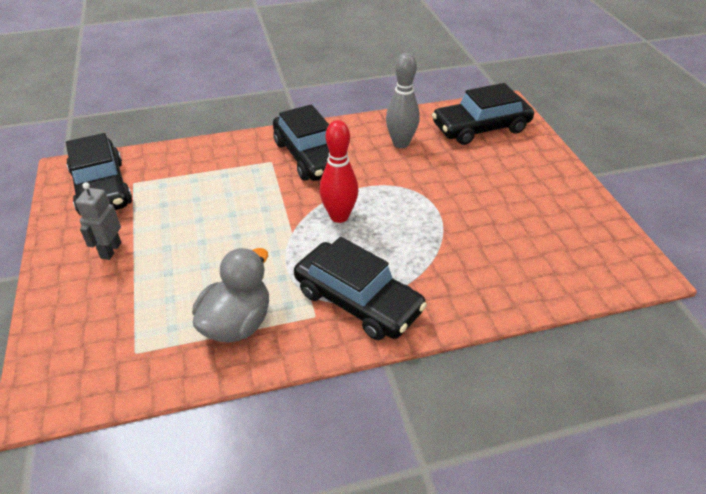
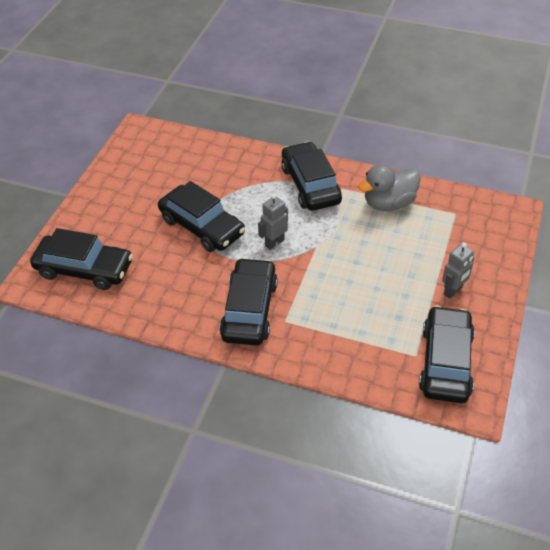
camera: 145 degrees left, 5 degrees up
(339, 216) = (274, 242): red bowling pin -> grey robot
(401, 143) = (164, 286): grey bowling pin -> none
(427, 199) = (202, 226): none -> black car

